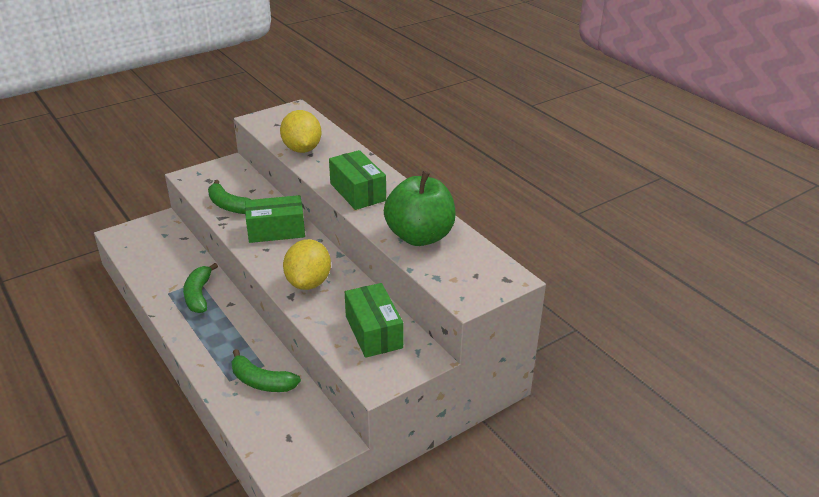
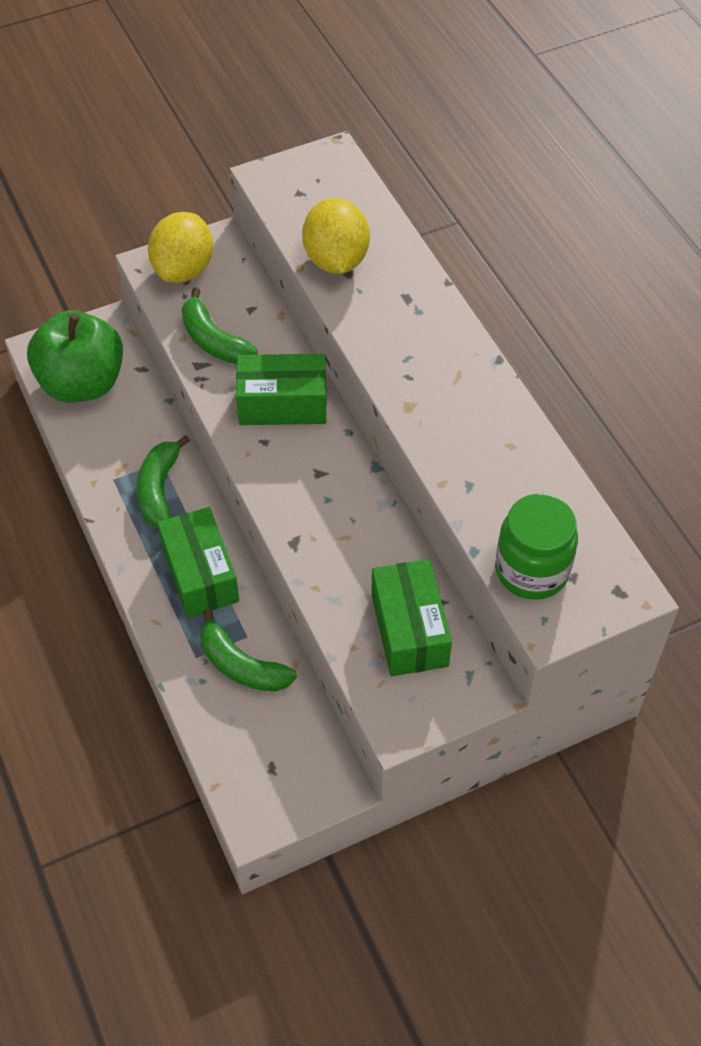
camera: 10 degrees right, 20 degrees up
(308, 282) = (323, 519): yellow lemon -> yellow lemon (184, 269)
(357, 192) = (415, 372): green box -> green box (200, 574)
(420, 236) = (500, 483): green apple -> green apple (82, 383)
(448, 274) = (532, 570): none -> green jar

